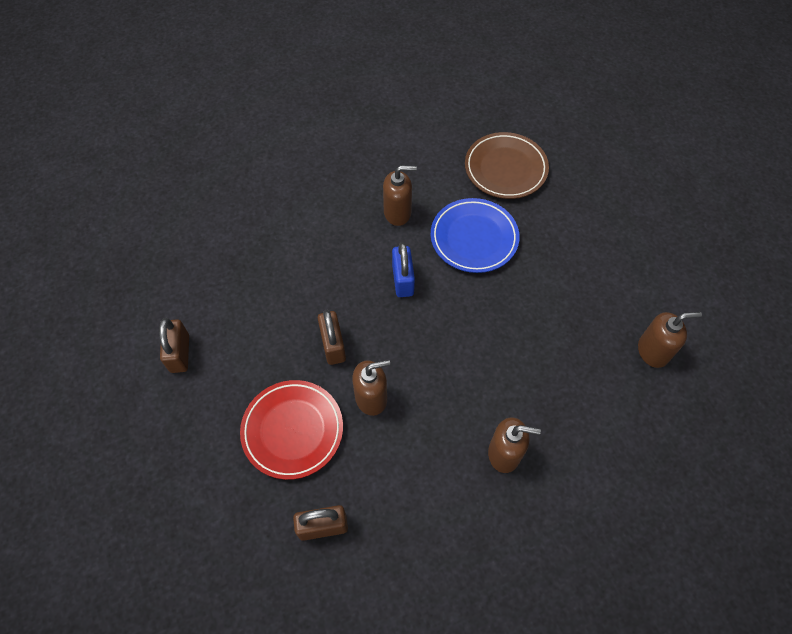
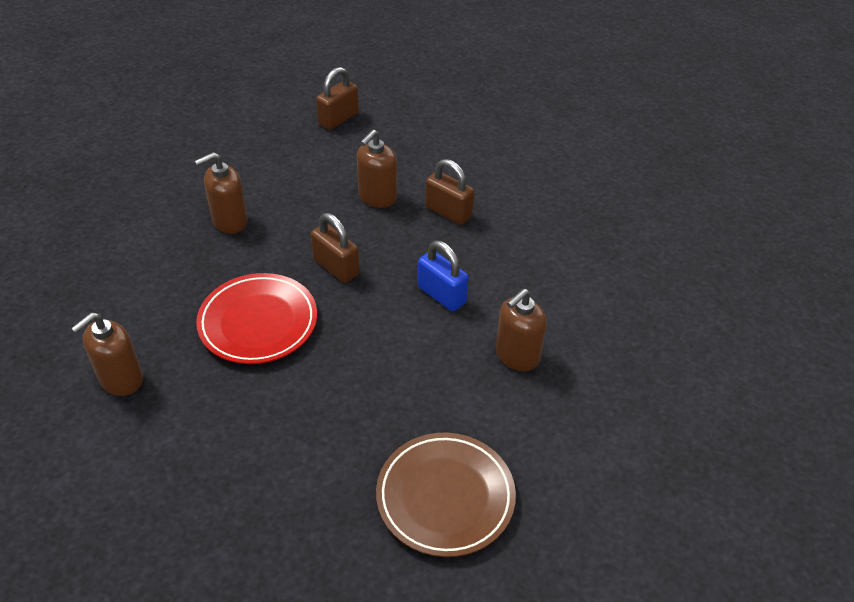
camera: 140 degrees right, 15 degrees down
(180, 353) = (560, 144): brown padlock -> brown padlock (336, 267)
(292, 430) = (417, 150): red plate -> red plate (258, 323)
(474, 238) = (407, 380): blue plate -> none

